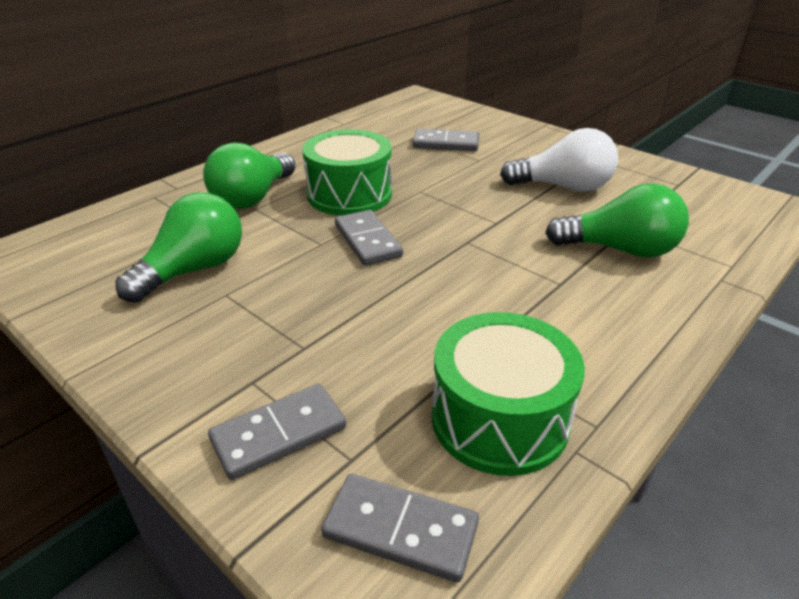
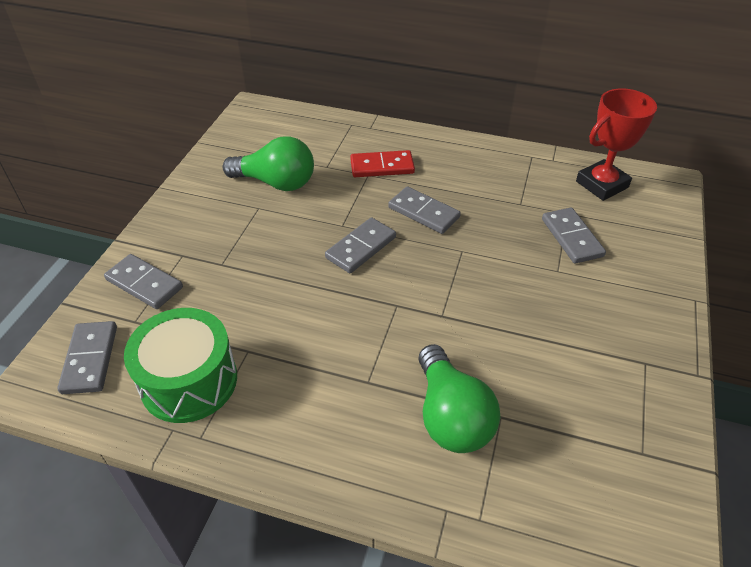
camera: 65 degrees right, 10 degrees up
(253, 197) = (382, 167): green light bulb -> red domino
(349, 194) = (424, 212): green drum -> grey domino
(395, 116) = (602, 184): none -> red trophy
(563, 187) = (549, 348): white light bulb -> none

